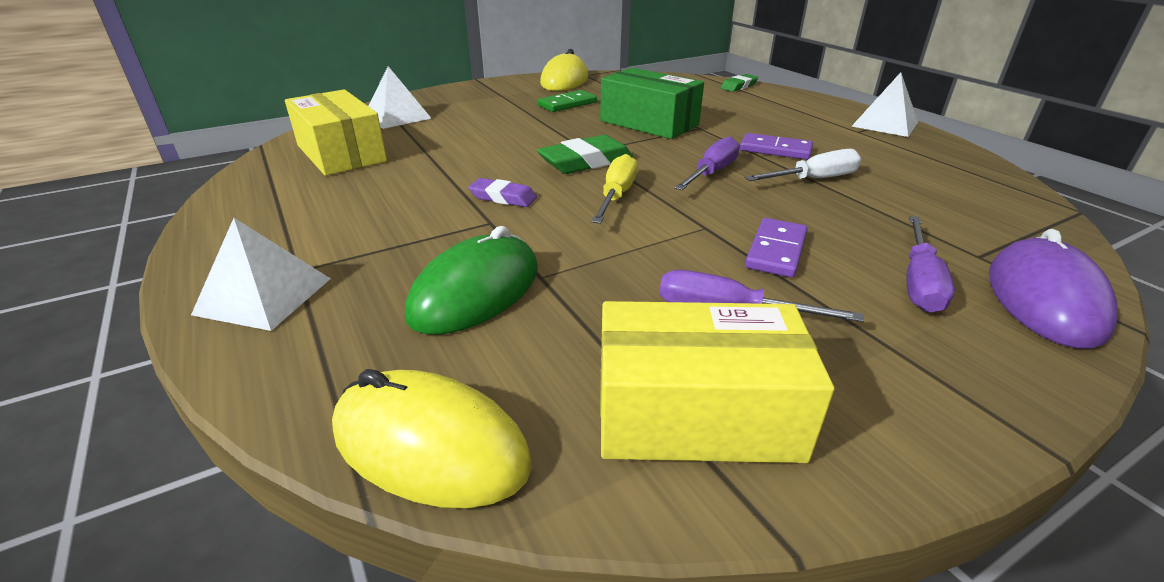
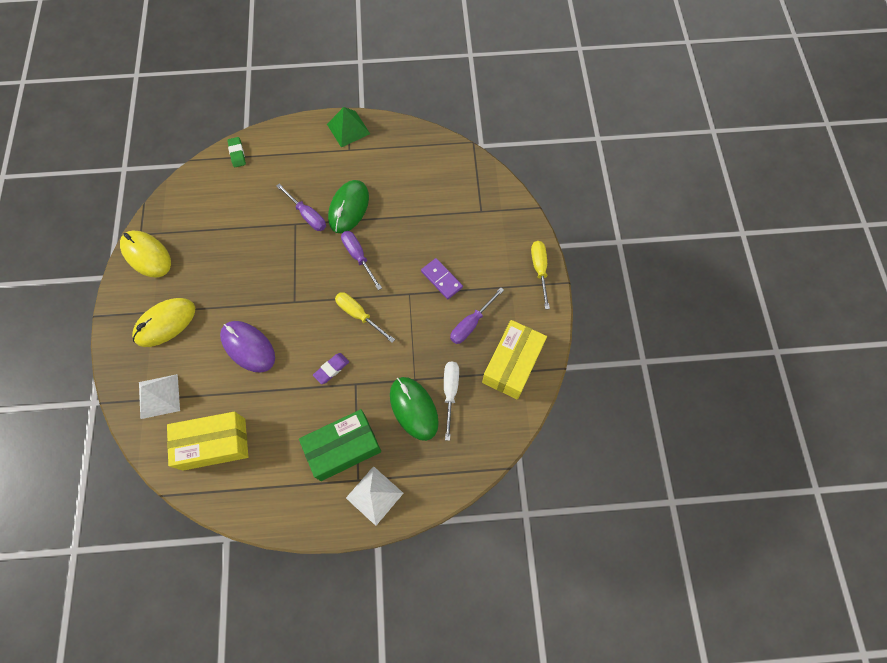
camera: 65 degrees left, 35 degrees up
(430, 445) = (491, 446): yellow mouse -> yellow mouse (165, 323)
(567, 104) = (204, 277): green domino -> none
(585, 162) = (309, 310): green eraser -> none
(649, 123) = (270, 246): green box -> green box (343, 448)
(775, 150) = (349, 208): purple domino -> green mouse
(813, 179) = (391, 217): white screwdriver -> white screwdriver (450, 392)
(885, 124) = (348, 129): white pyramid -> green pyramid
(919, 282) = (485, 247): purple screwdriver -> purple screwdriver (307, 215)
(1004, 383) = (539, 270): none -> yellow screwdriver
(1044, 299) = (513, 218): purple mouse -> purple mouse (248, 347)

